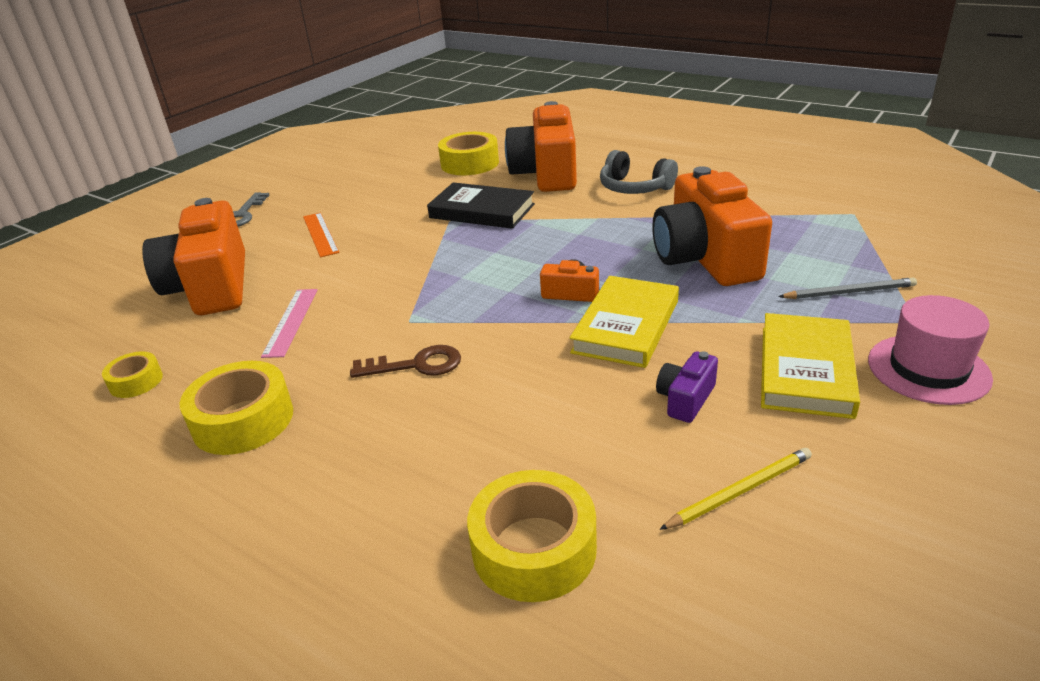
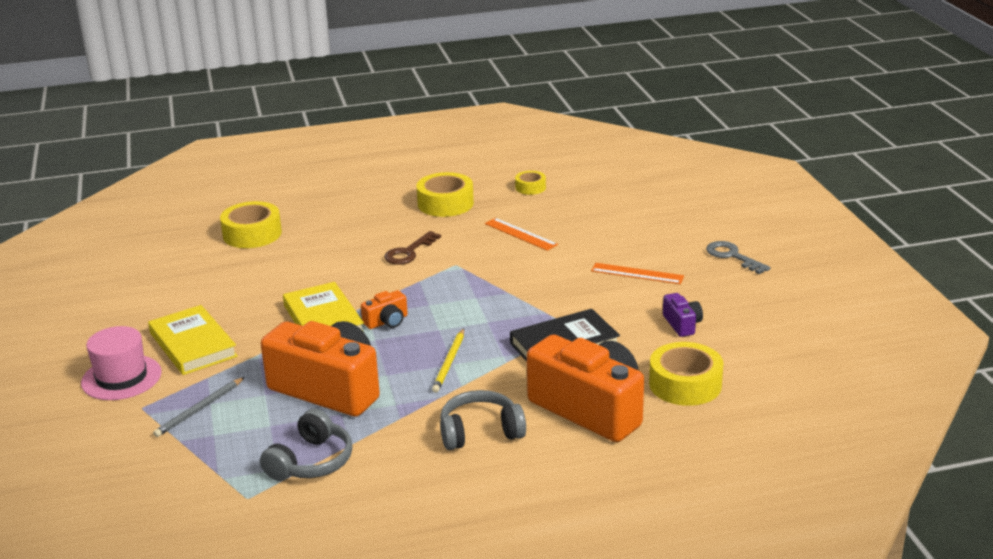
camera: 130 degrees right, 5 degrees down
(211, 286) = (614, 223): orange camera -> none
(291, 322) = (520, 234): pink ruler -> orange ruler
(685, 399) = (246, 303): purple camera -> purple camera (682, 324)
(740, 491) = (186, 283): yellow pencil -> yellow pencil (449, 362)
(780, 216) = (311, 462): none -> grey headphones

